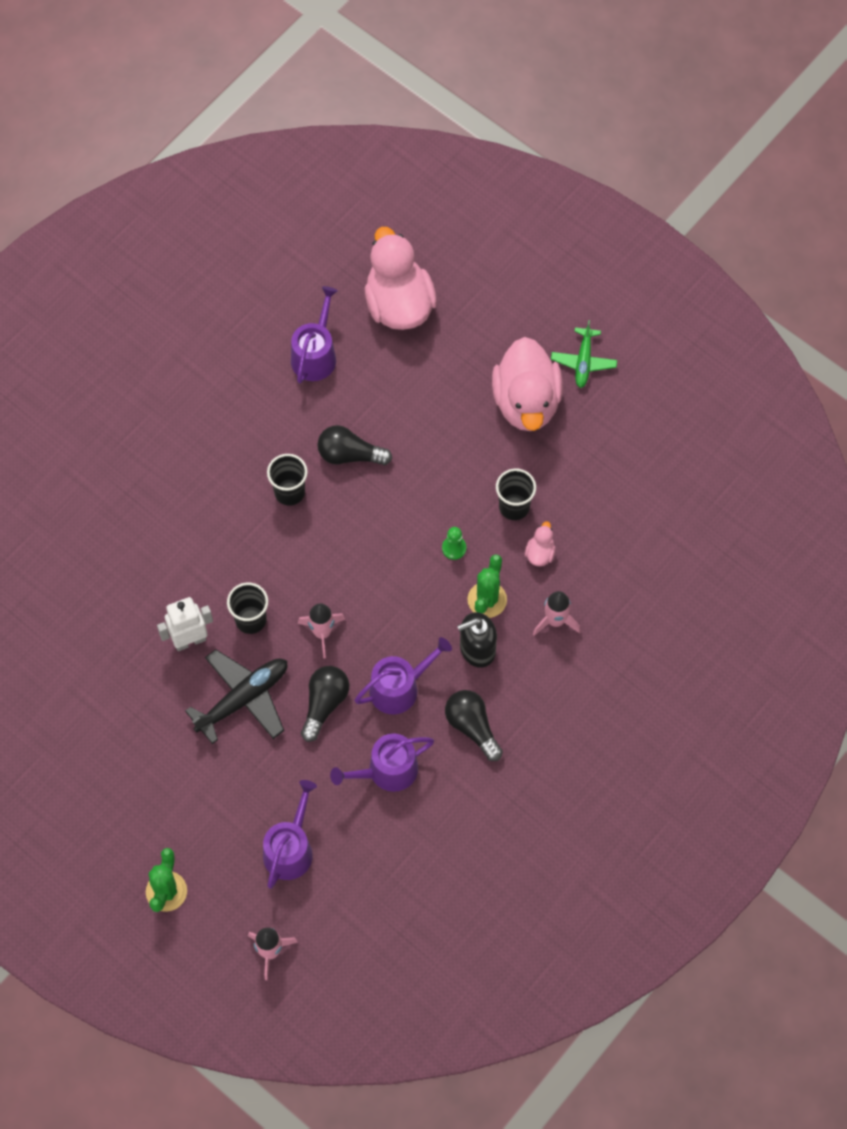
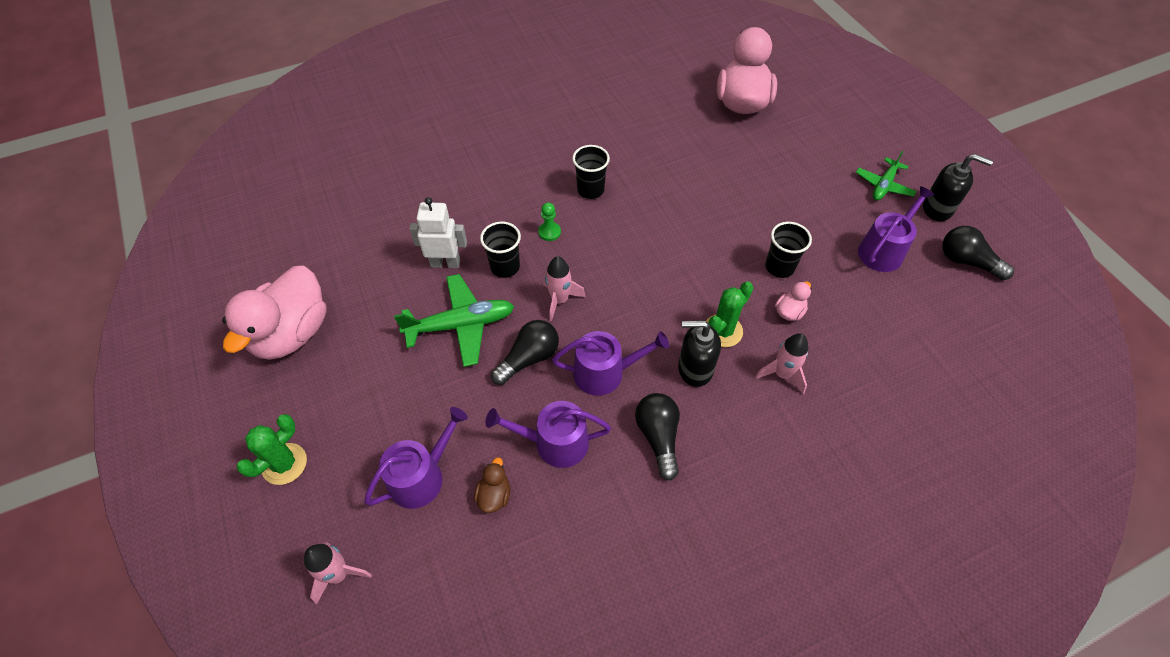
camera: 25 degrees right, 10 degrees down
(243, 699) = (461, 325): black plane -> green plane
(315, 355) = (660, 112): purple watering can -> purple watering can (883, 250)
(349, 455) = (653, 182): black light bulb -> black light bulb (966, 261)
(360, 836) = (494, 495): none -> brown duck
(454, 548) = (710, 279): green pawn -> green pawn (549, 232)
(526, 402) = (821, 196): pink duck -> pink duck (292, 333)
(644, 370) = (937, 208): none -> black soap dispenser

